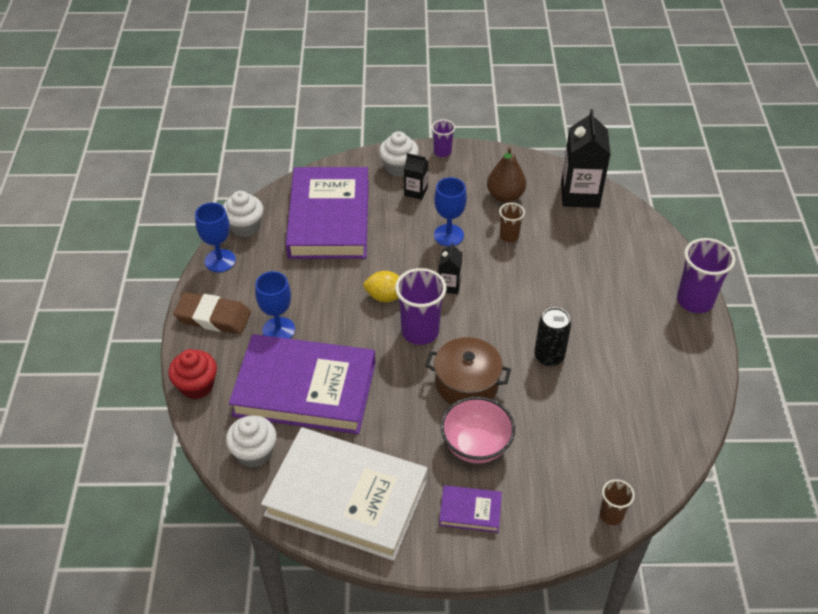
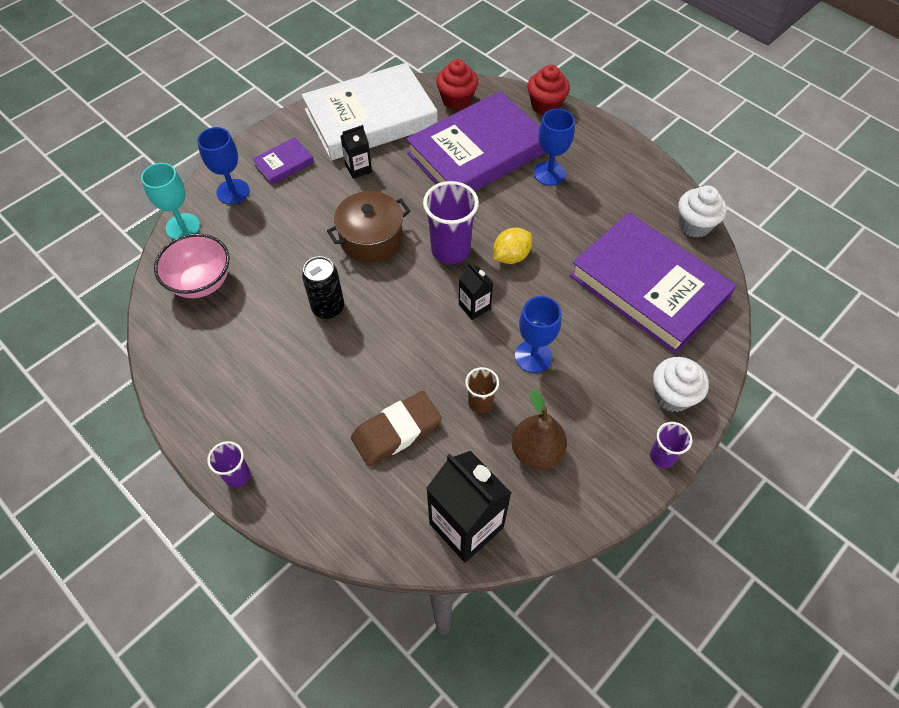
camera: 135 degrees right, 10 degrees up
(213, 317) = (604, 148): brown eraser -> brown eraser (396, 431)
(220, 261) = (666, 186): blue goblet -> blue goblet (233, 192)
(254, 453) = (457, 100): white cupcake -> red cupcake
(416, 191) = (620, 380): black carton -> black carton (358, 168)
(476, 445) = (320, 203): pink bowl -> pink bowl (201, 282)
(611, 515) = (183, 227): brown cup -> turquoise goblet
(695, 301) = (237, 475): purple cup -> purple cup, size x0.56

